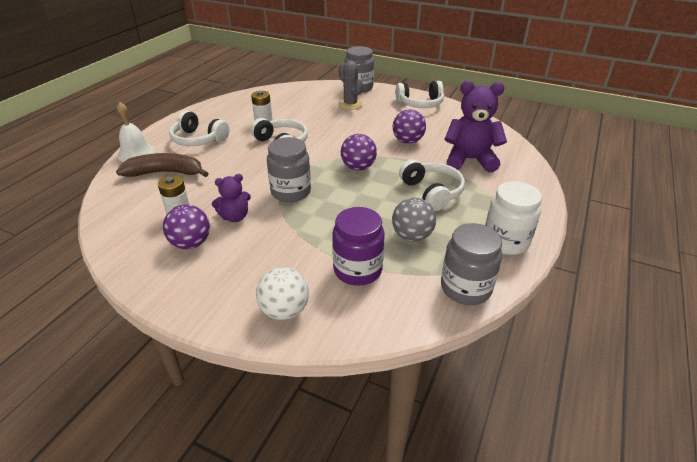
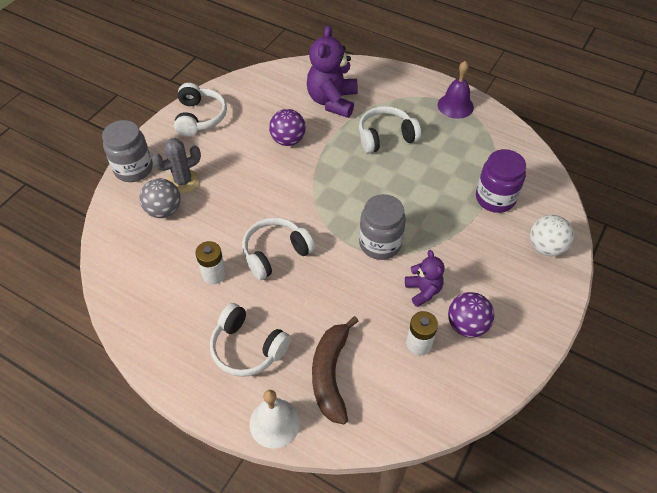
camera: 85 degrees left, 15 degrees up
(198, 139) = (247, 348): white headphones -> white headphones turned 90 degrees clockwise
(358, 167) = (337, 186): purple ball -> none
(412, 236) = (450, 159): grey ball -> grey ball (164, 210)
(465, 288) = (509, 138): grey jar -> none
(505, 241) = (455, 106): white jar -> purple bell

